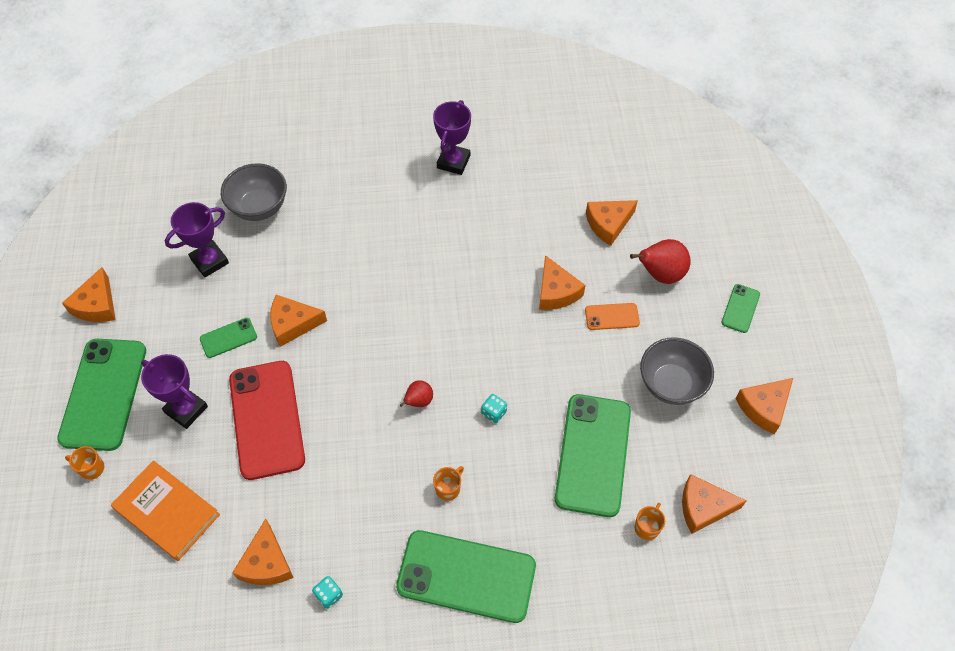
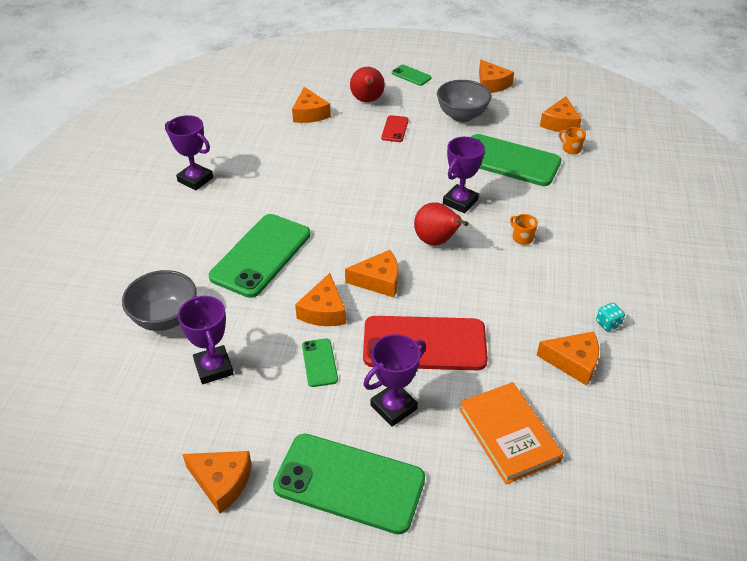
camera: 75 degrees left, 15 degrees down
(91, 468) = (442, 502): orange mug -> none
(167, 512) = (508, 435): orange book -> orange book turned 75 degrees counterclockwise
(418, 401) = (436, 241): red pear -> red pear, size x1.75
(466, 576) = (599, 241): green phone -> green phone (261, 255)
(494, 413) = (460, 202): turquoise dice -> purple trophy
(556, 292) = (360, 150): orange cheese -> orange cheese (378, 280)
(612, 317) = (395, 129): orange phone -> red phone

